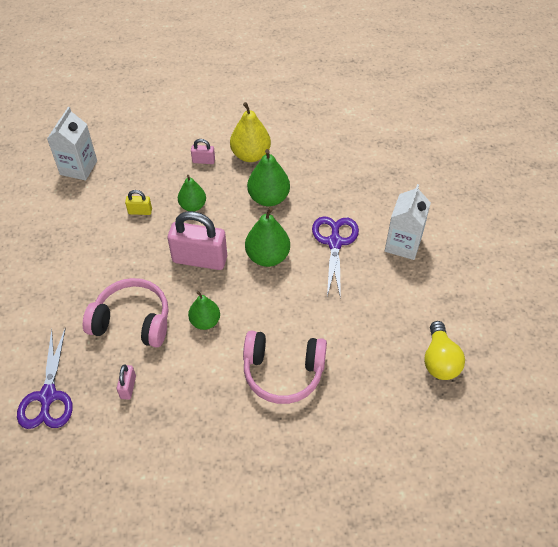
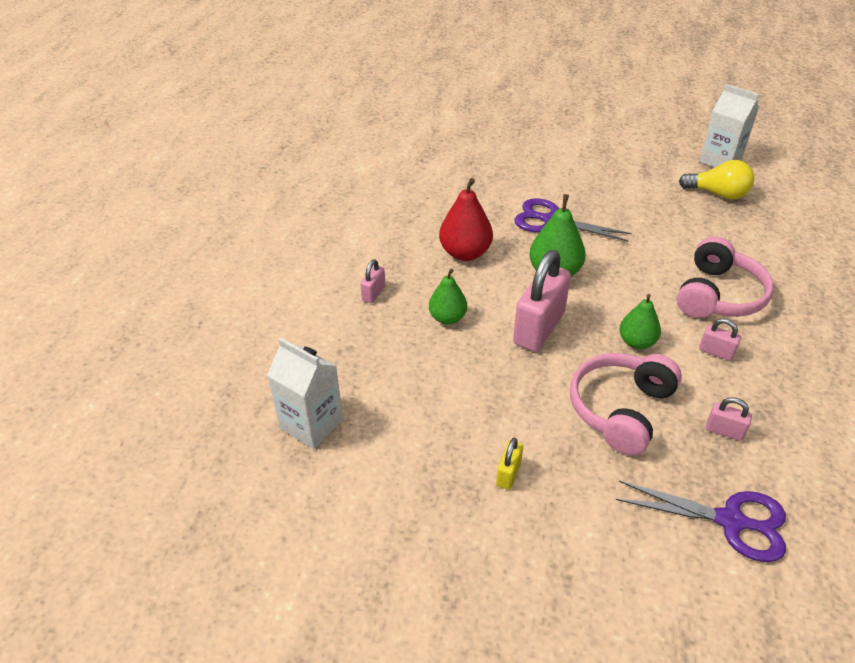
camera: 70 degrees left, 10 degrees down
(140, 211) = (434, 370): yellow padlock -> yellow padlock (508, 474)
(211, 375) = (716, 352): none -> pink padlock
(250, 155) = (387, 252): yellow pear -> none
(268, 198) = (465, 253): green pear -> red pear
(403, 244) = (571, 179): white carton -> white carton (720, 160)

